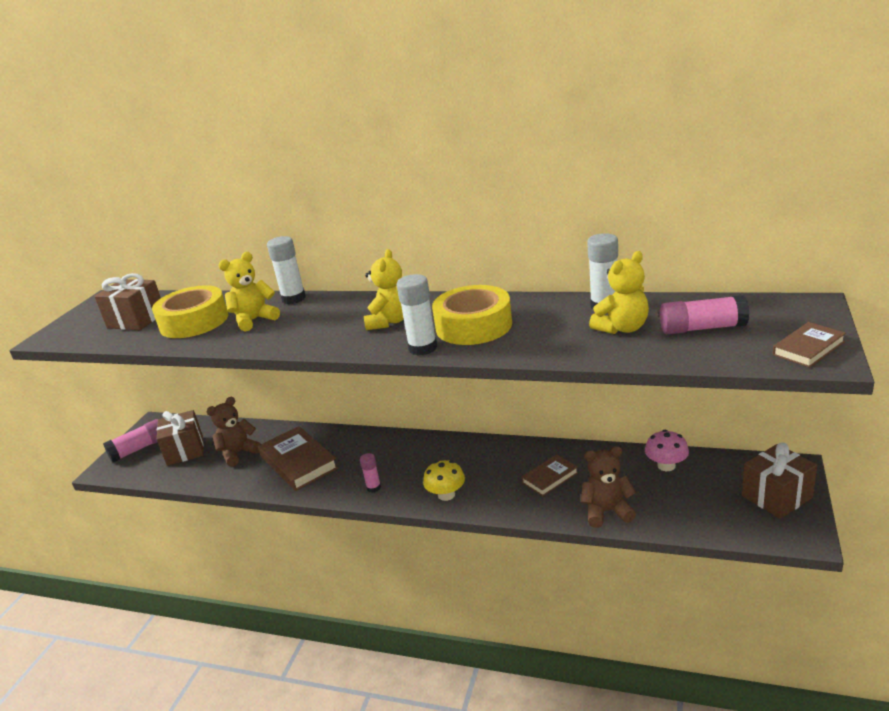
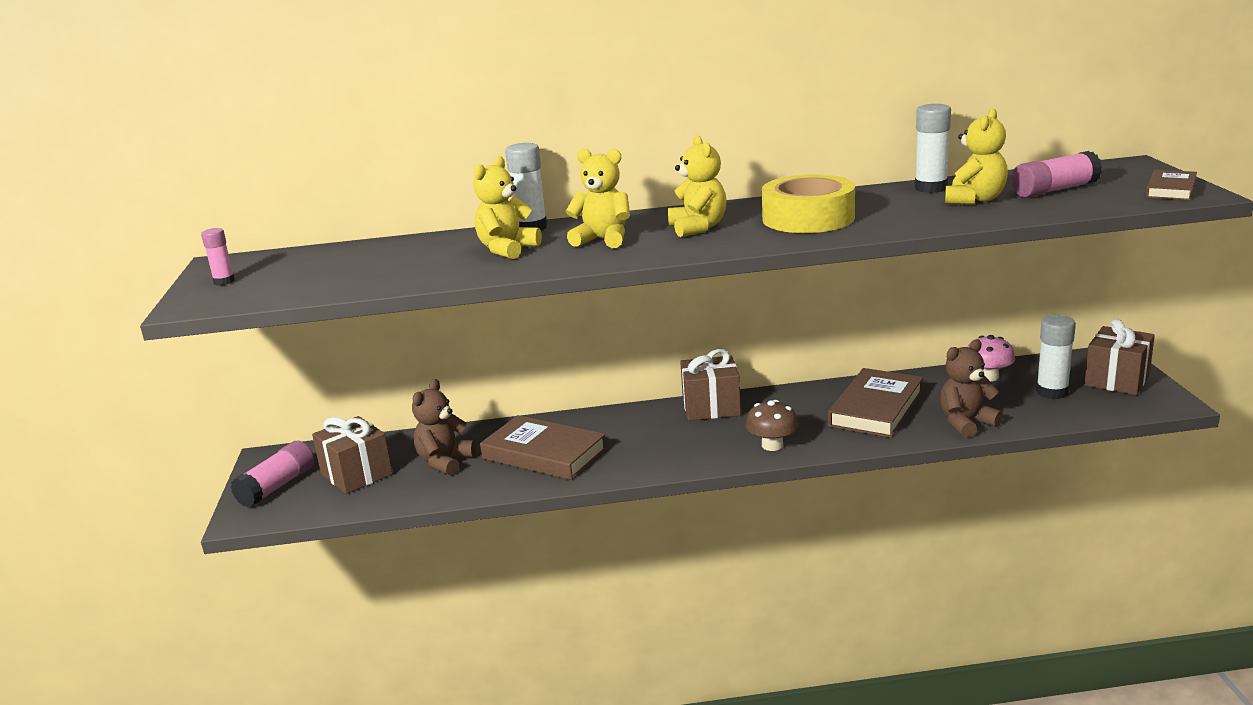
camera: 25 degrees left, 5 degrees down
(136, 320) = (317, 272): brown gift -> brown gift (711, 407)
(194, 322) = (416, 262): yellow tape -> none
(319, 322) = (603, 240): none -> yellow teddy bear
(373, 487) = (674, 457): pink glue stick -> pink glue stick (224, 281)
(422, 348) = (776, 240): white glue stick -> white glue stick (1052, 392)
(446, 495) = (772, 445): yellow mushroom -> brown mushroom
(550, 478) = (876, 409): brown book -> brown book, size x1.77

